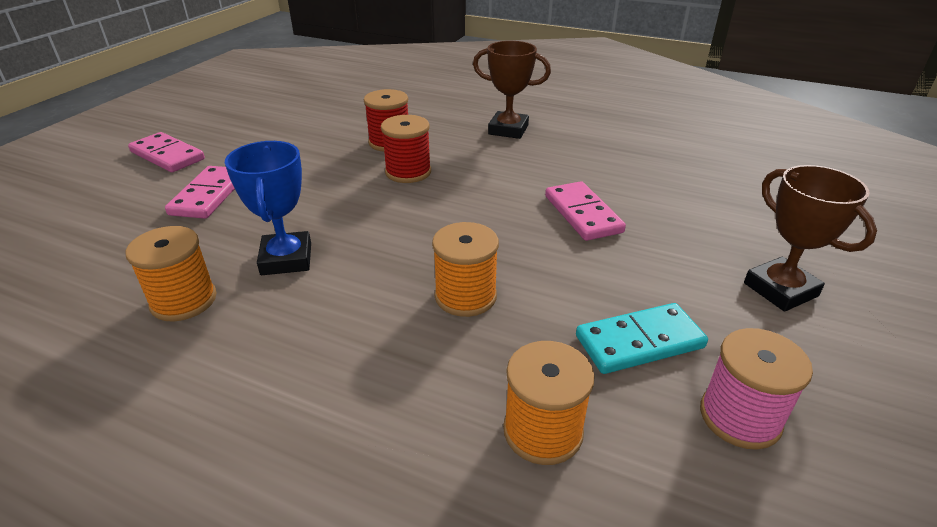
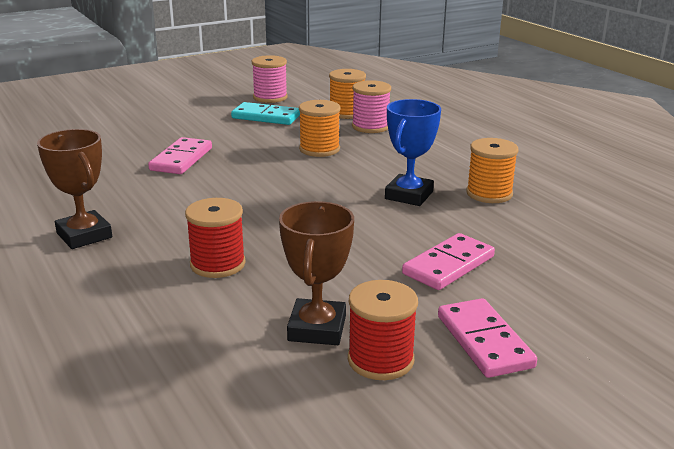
camera: 145 degrees left, 10 degrees down
(408, 172) = (247, 226): red spool -> red spool (380, 360)
(454, 398) = (370, 127): none -> pink spool
(780, 290) = (167, 110): brown trophy -> brown trophy (317, 328)

